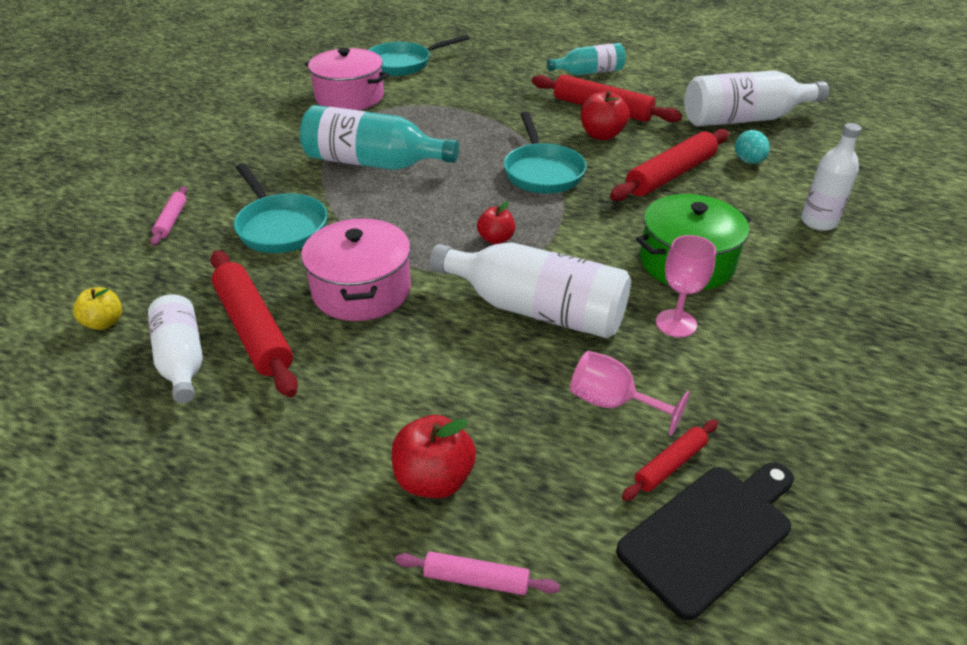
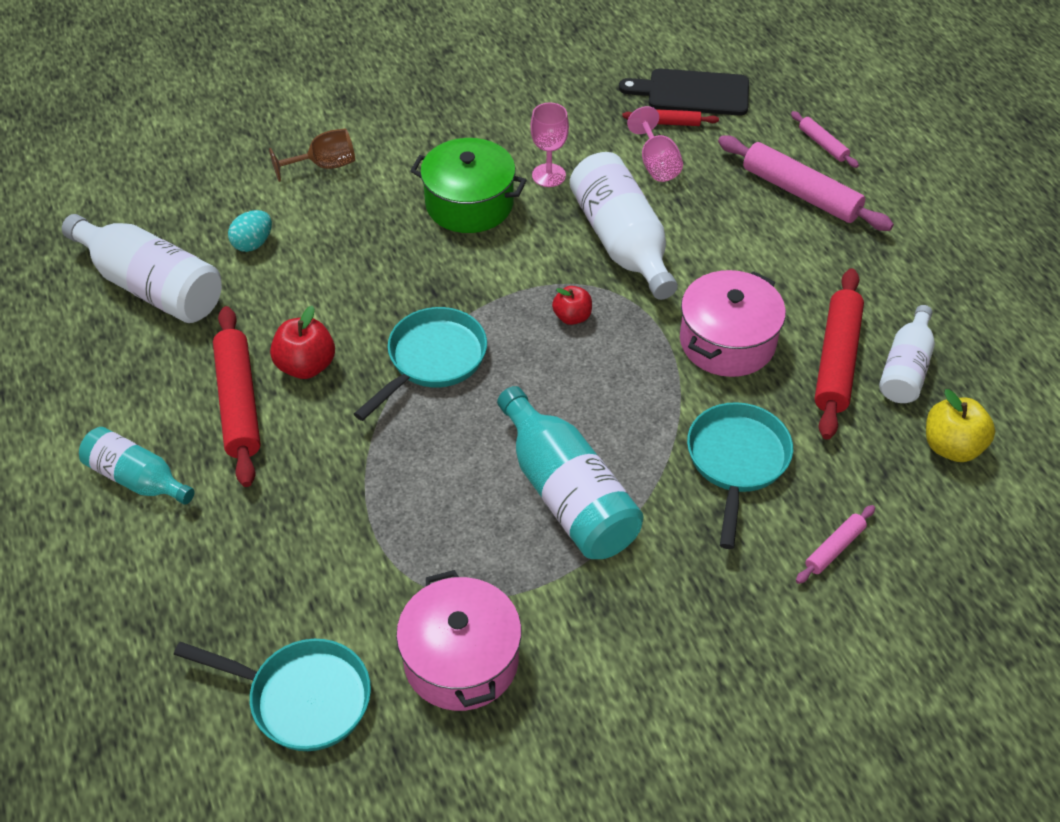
camera: 135 degrees left, 10 degrees up
(104, 323) = (951, 447): yellow apple -> yellow apple, size x1.53
(434, 479) = (801, 193): red apple -> pink rolling pin
(670, 175) = (338, 277): red rolling pin -> none
(818, 222) = (324, 166): white bottle -> brown goblet

